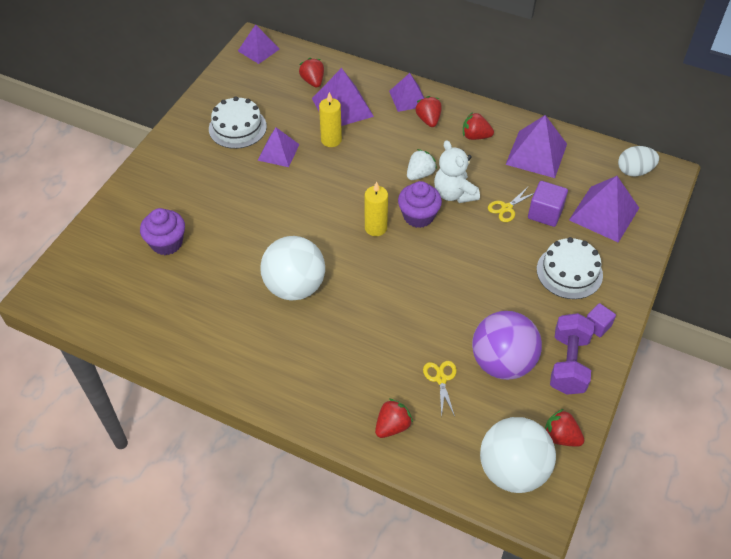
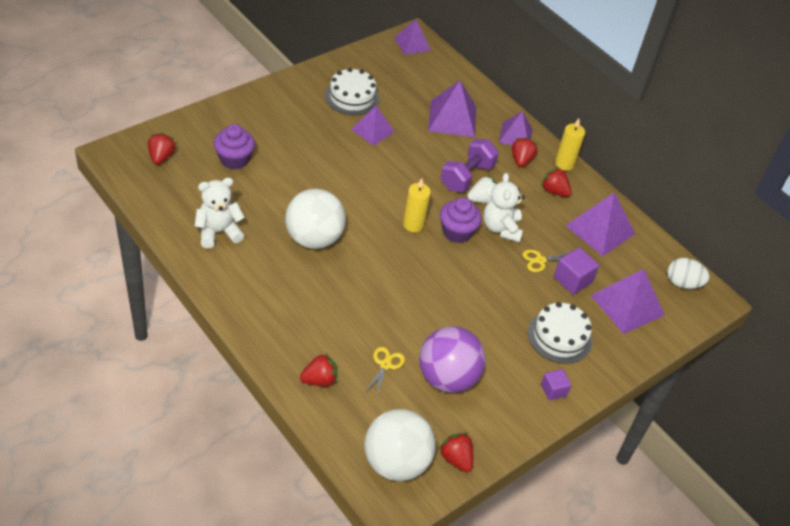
camera: 20 degrees right, 5 degrees down
(200, 325) = (218, 232): none -> white teddy bear
(313, 81) = (441, 87): red strawberry -> red strawberry (161, 157)
(331, 140) = (424, 140): yellow candle -> yellow candle (564, 164)
(568, 364) = (505, 407): purple dumbbell -> purple dumbbell (467, 177)

